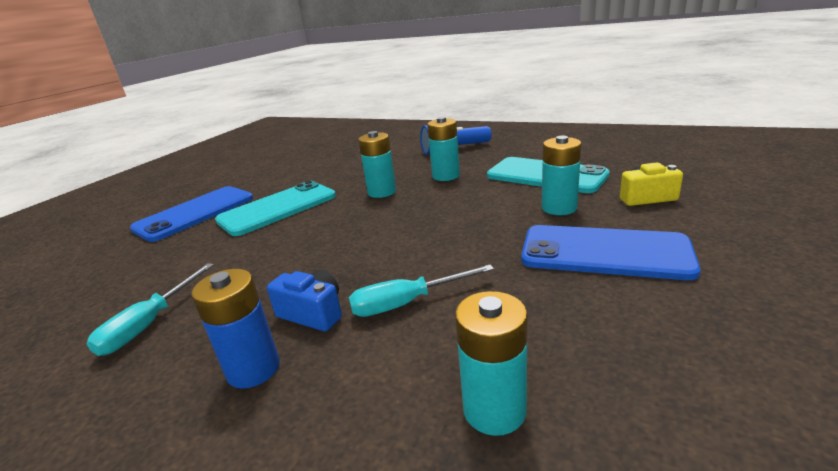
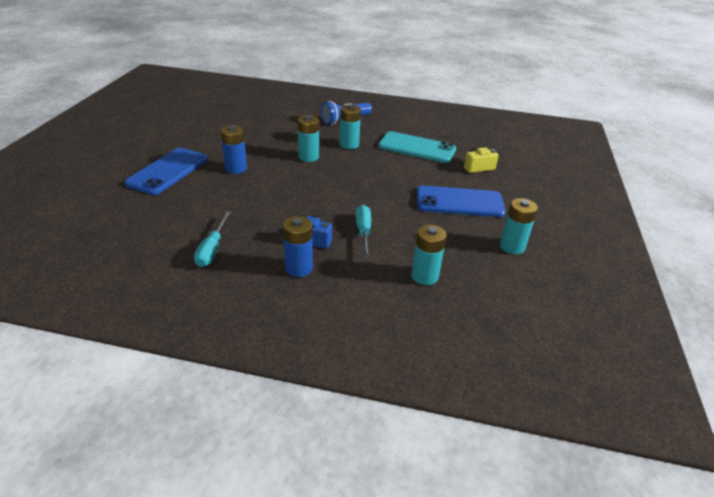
camera: 20 degrees left, 10 degrees up
(278, 208) = (236, 168): turquoise phone -> blue battery
(407, 303) = (363, 232): turquoise screwdriver -> turquoise screwdriver turned 120 degrees clockwise
(559, 208) = (430, 173): turquoise battery -> turquoise battery (512, 246)

